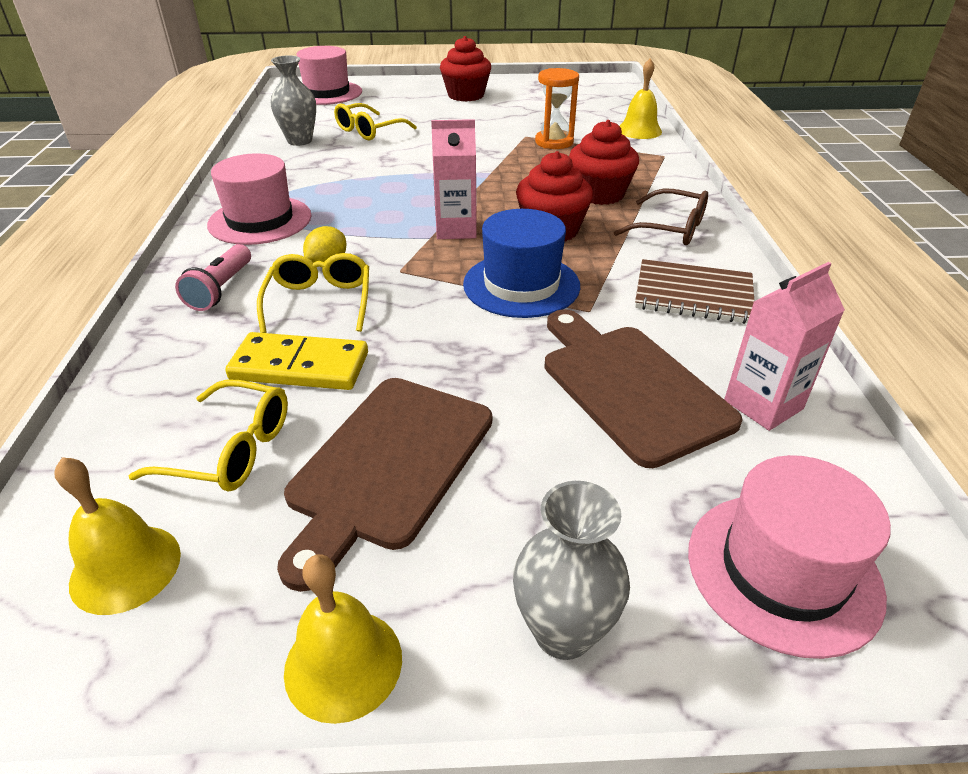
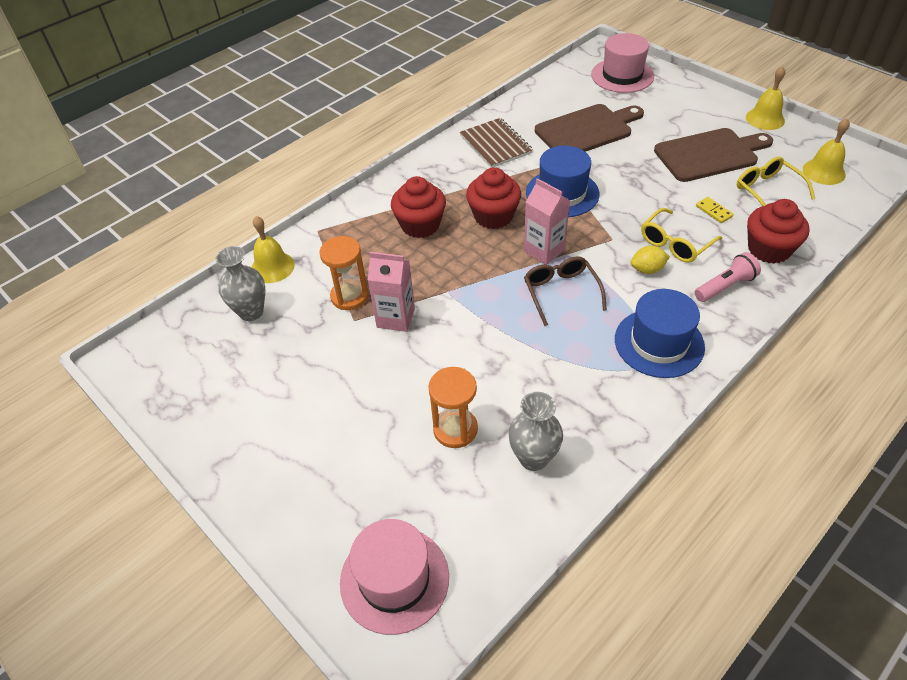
camera: 130 degrees left, 10 degrees up
(260, 220) = (659, 343): pink hat -> blue hat
(300, 366) = (713, 211): yellow domino -> yellow domino, size x0.49
(369, 131) = (455, 429): yellow glasses -> orange hourglass
(466, 95) = (281, 439): red cupcake -> red cupcake (769, 249)
(563, 632) = (698, 95): grey vase -> grey vase (251, 312)
(630, 386) = (587, 130): brown cutting board -> brown cutting board turned 135 degrees counterclockwise
(671, 229) = (434, 179): brown glasses -> brown glasses (561, 292)
(763, 405) = (552, 102): pink carton -> pink carton (396, 318)

